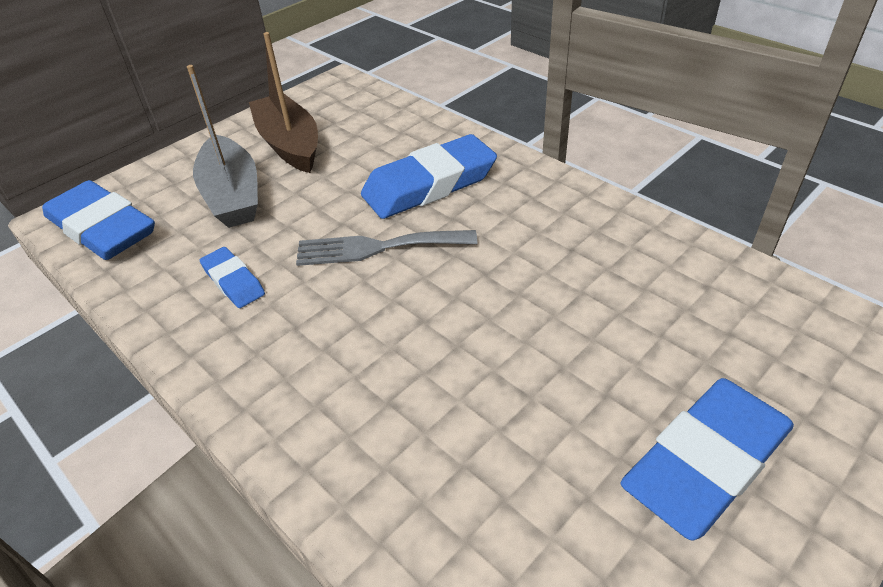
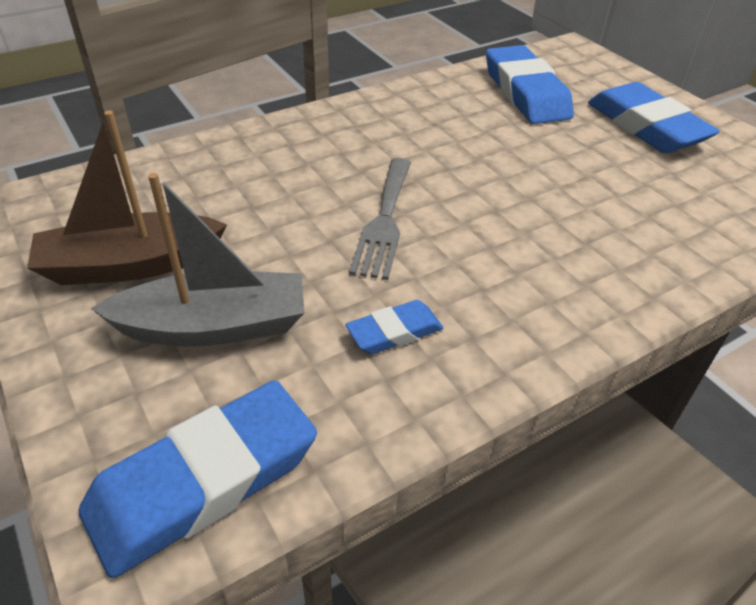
camera: 80 degrees left, 0 degrees up
(429, 185) = (299, 174): blue eraser -> blue eraser (525, 93)

